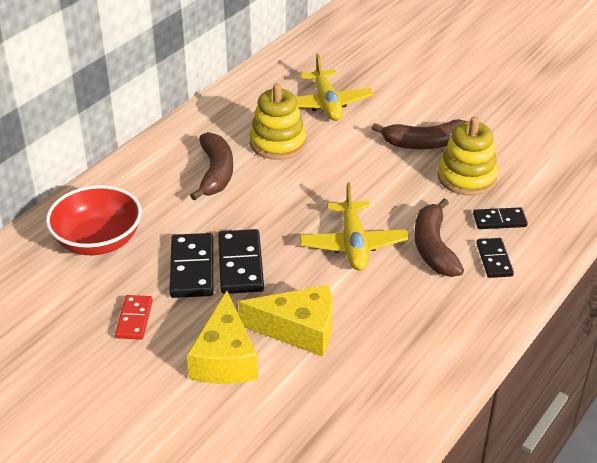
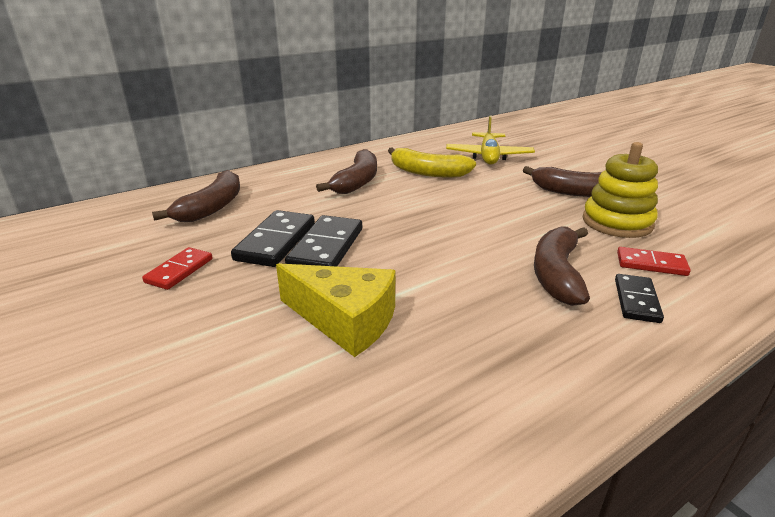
camera: 20 degrees right, 10 degrees down
(98, 241) = (212, 207): red bowl -> brown banana
(225, 358) = (236, 329): yellow cheese -> none
(278, 143) = (428, 172): yellow stacking toy -> yellow banana
(353, 244) = (460, 253): yellow plane -> none
(499, 220) = (651, 264): black domino -> red domino

